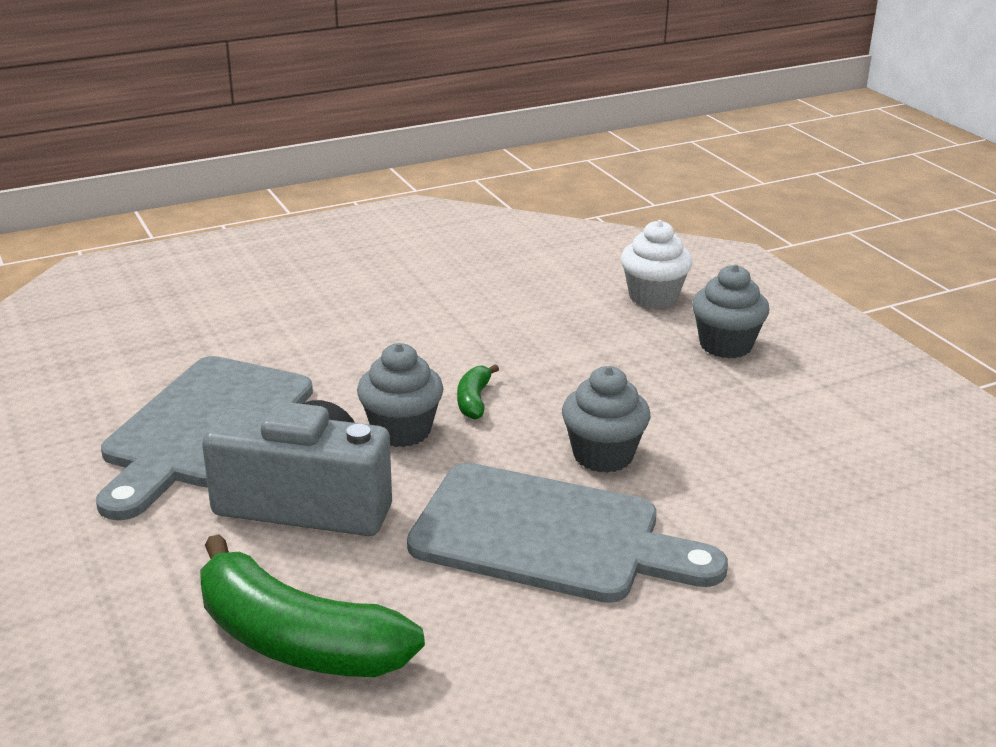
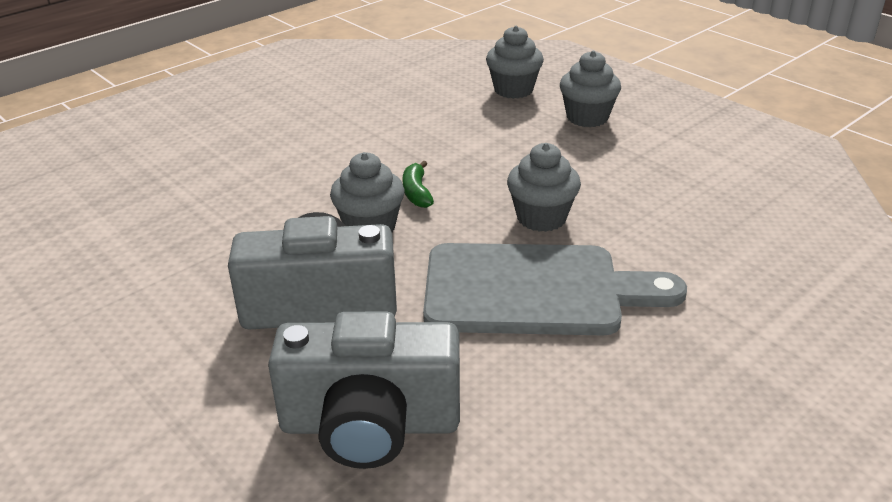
camera: 15 degrees left, 5 degrees up
(203, 429) = (197, 257): grey cutting board -> none
(296, 640) = (370, 424): green banana -> grey camera
(653, 297) = (513, 90): white cupcake -> grey cupcake

